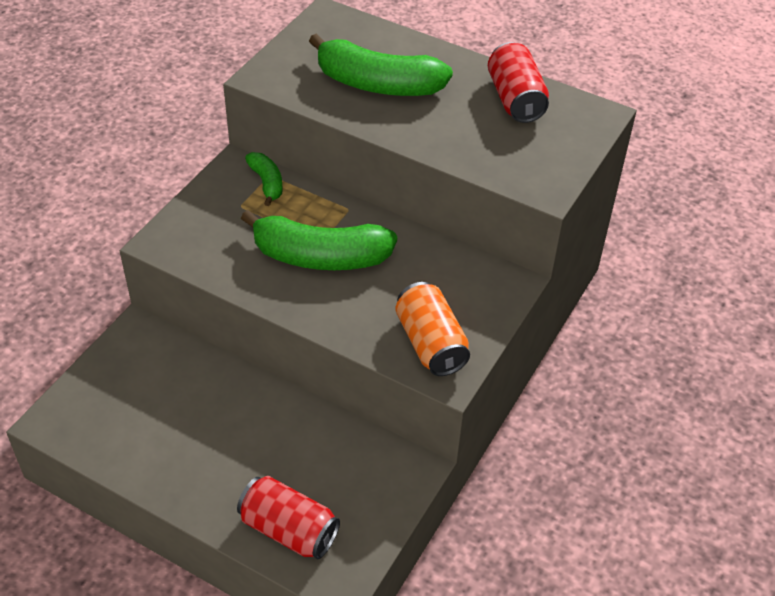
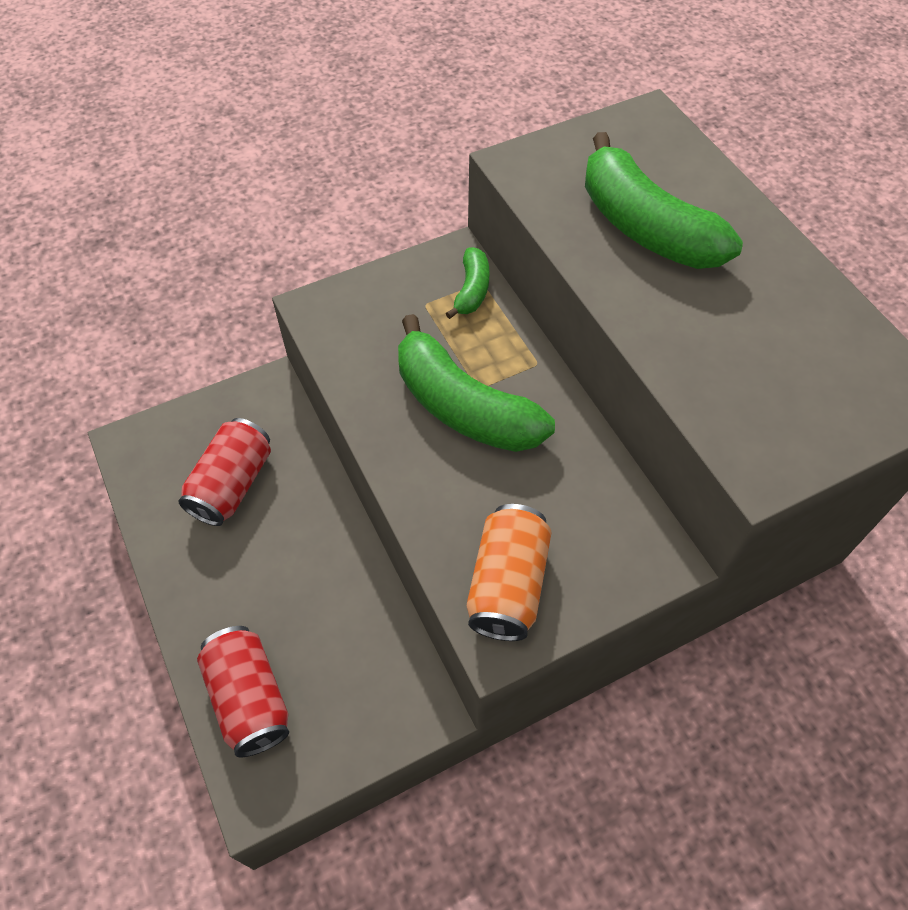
camera: 35 degrees right, 10 degrees up
(515, 99) = (810, 322): red can -> red can (232, 484)

